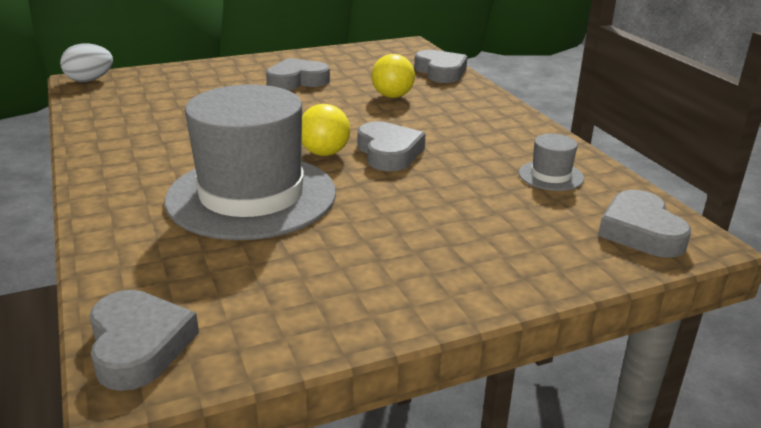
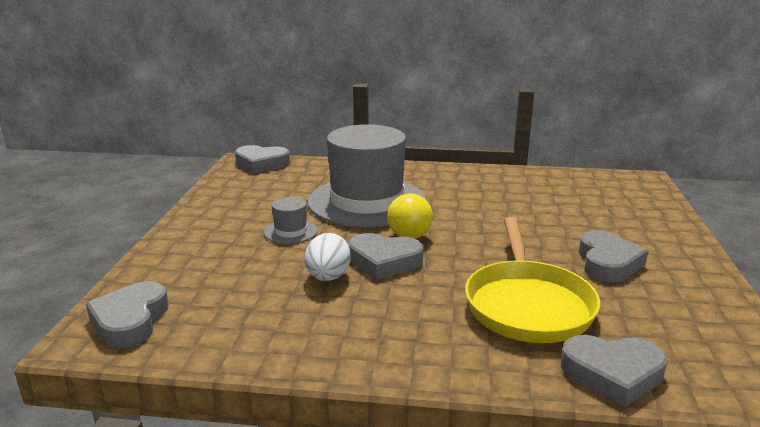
camera: 120 degrees right, 5 degrees down
(89, 80) = (642, 181): white egg -> white egg (328, 277)
(392, 96) = (527, 305): yellow ball -> yellow pan
(551, 176) = (256, 322): grey hat -> grey hat (290, 231)
(640, 231) = (130, 320): grey heart -> grey heart turned 105 degrees counterclockwise

